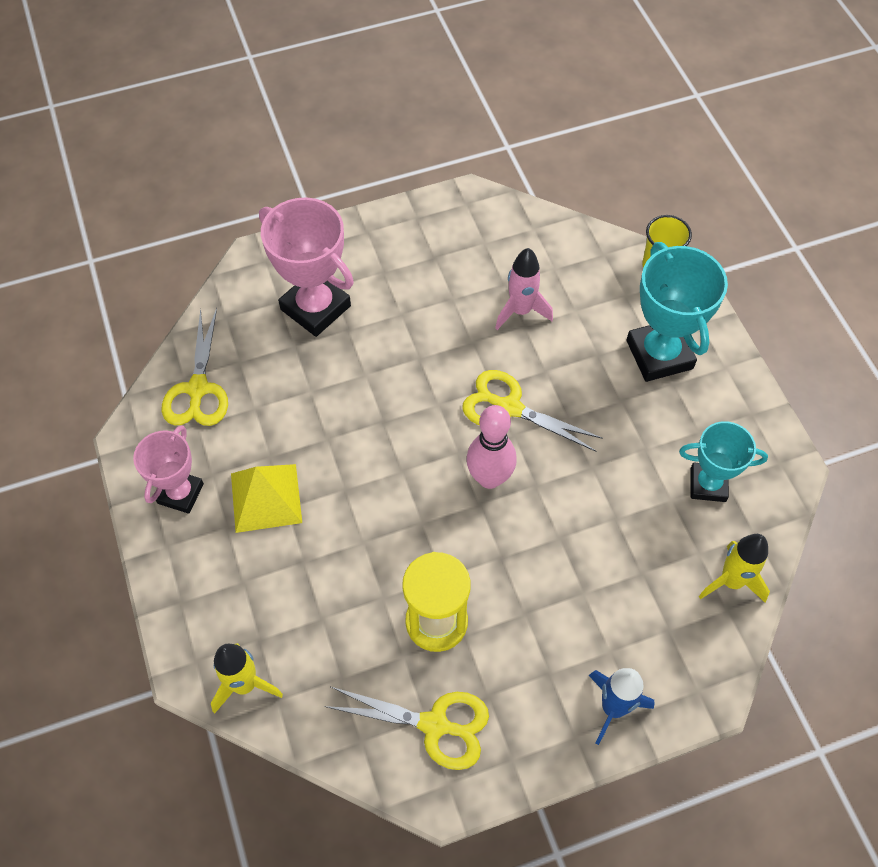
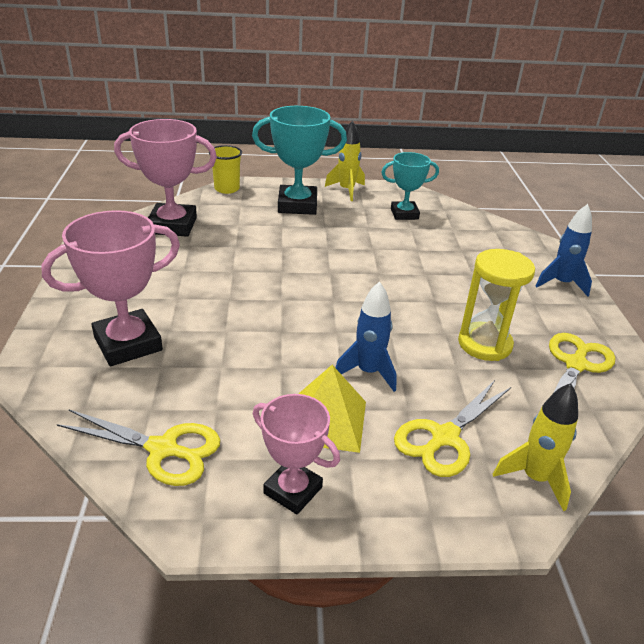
camera: 75 degrees left, 25 degrees down
(345, 515) = (368, 372): none -> blue rocket
(489, 478) = (363, 291): pink bowling pin -> none
(509, 408) = (305, 268): yellow scissors -> yellow scissors (444, 437)
(520, 311) = (221, 244): pink rocket -> none
(537, 251) = (172, 225): none -> pink trophy
(708, 484) = (404, 214): turquoise trophy -> turquoise trophy turned 60 degrees clockwise
(731, 581) = (475, 223): yellow rocket -> yellow rocket (346, 190)

